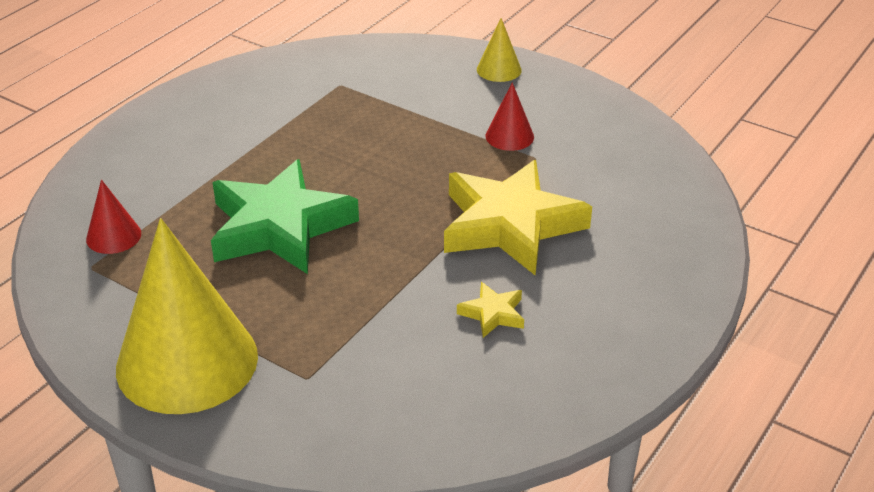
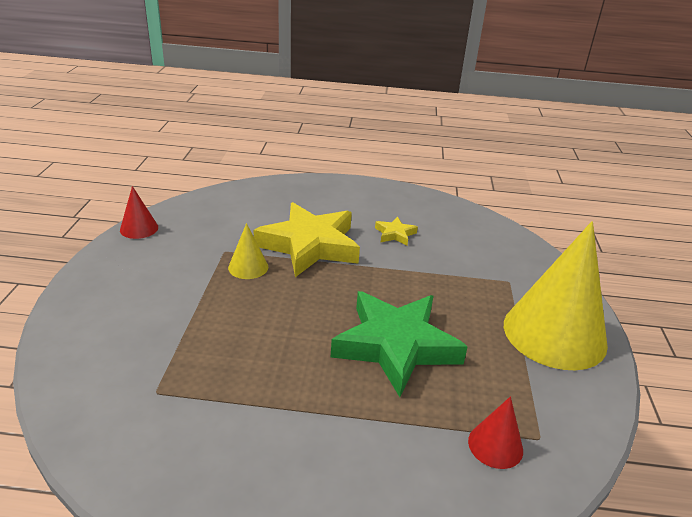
camera: 120 degrees left, 5 degrees down
(499, 69) = (91, 297): yellow cone -> yellow cone (248, 267)
(509, 136) = (201, 268): red cone -> red cone (139, 228)

